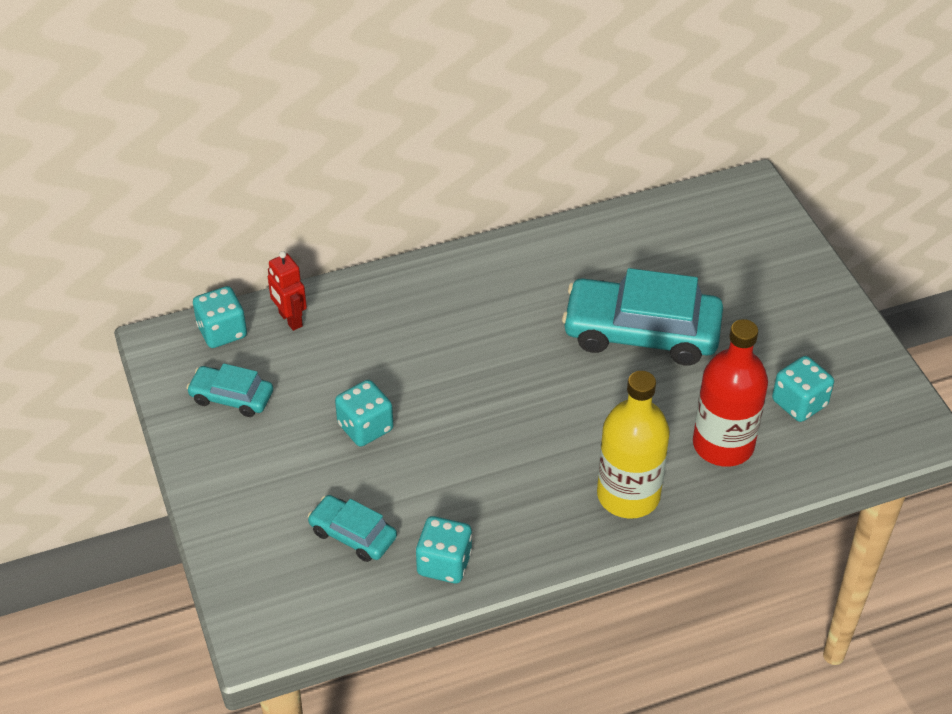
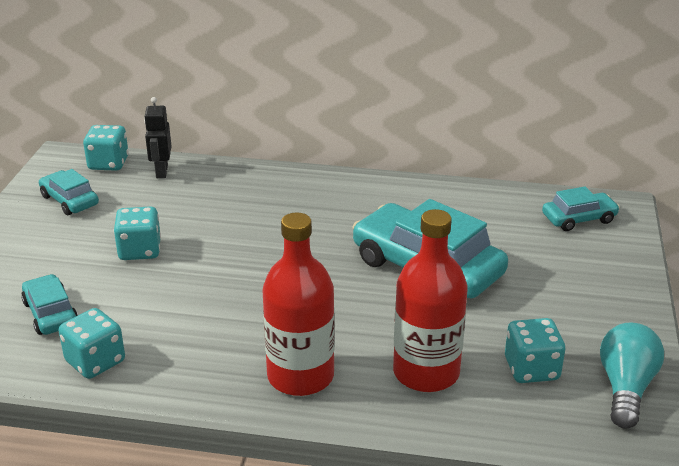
camera: 30 degrees right, 15 degrees down
(290, 320) = (161, 172): red robot -> black robot
(628, 495) = (300, 376): yellow bottle -> red bottle
(728, 218) = (579, 218): none -> turquoise car
(878, 389) = (625, 388): none -> turquoise light bulb

